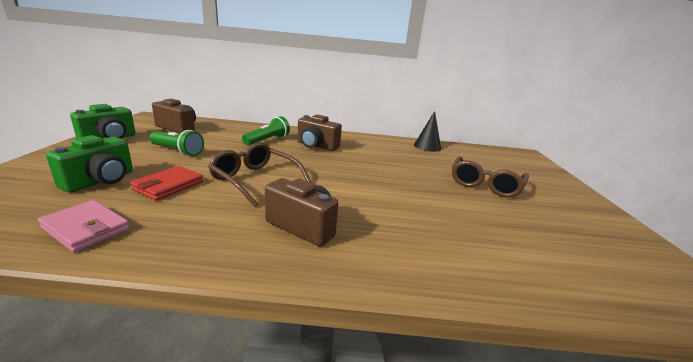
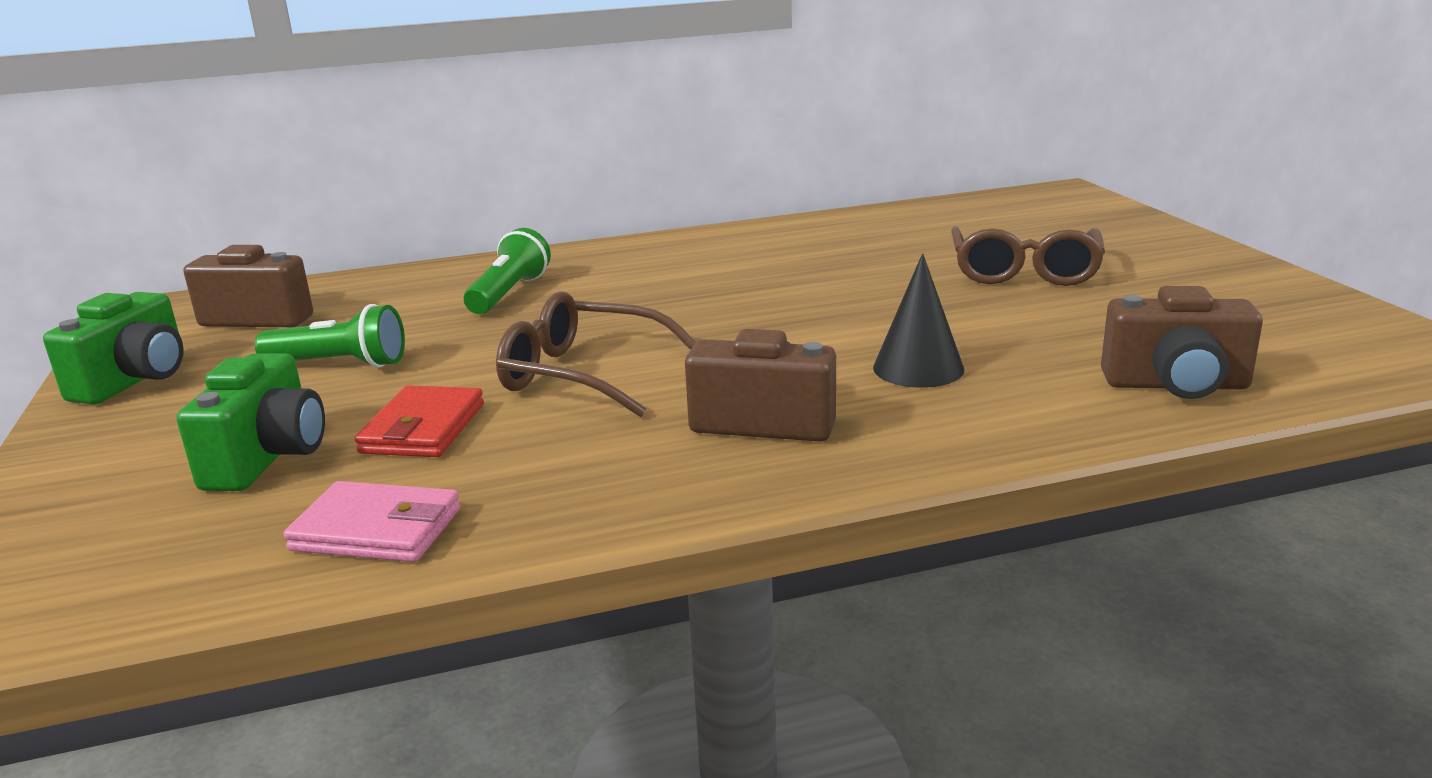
camera: 15 degrees left, 0 degrees up
(316, 146) = (630, 279): brown camera -> brown camera (1176, 385)
(427, 146) = (861, 223): black cone -> black cone (918, 368)

